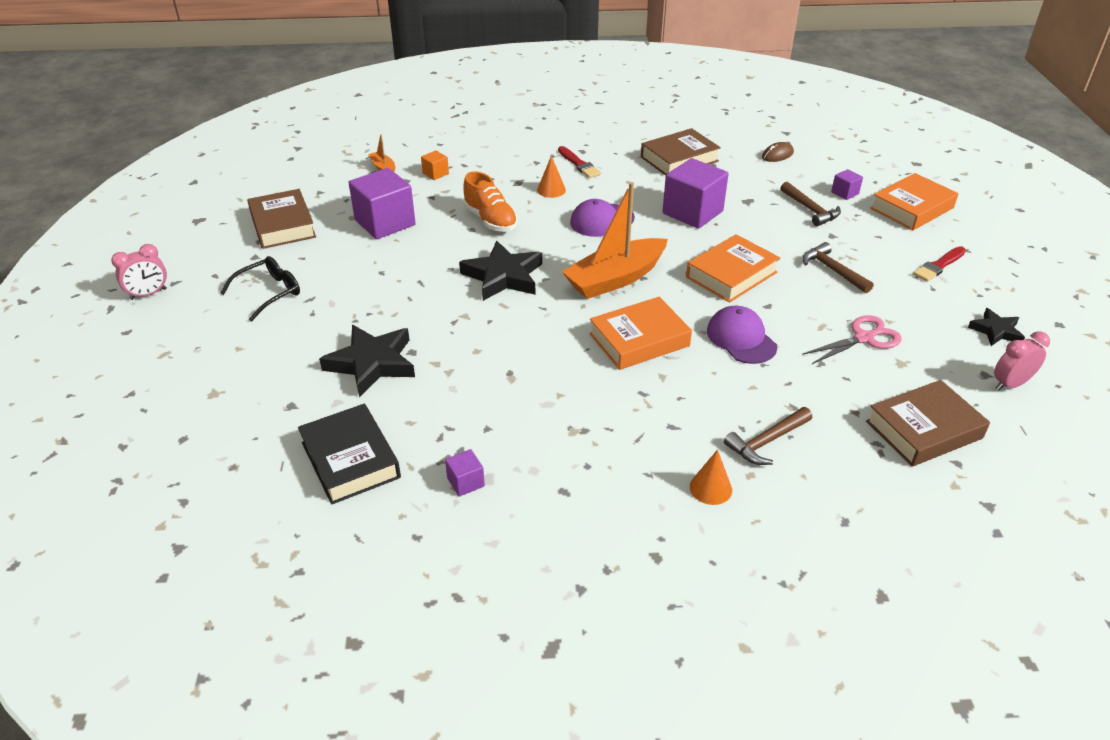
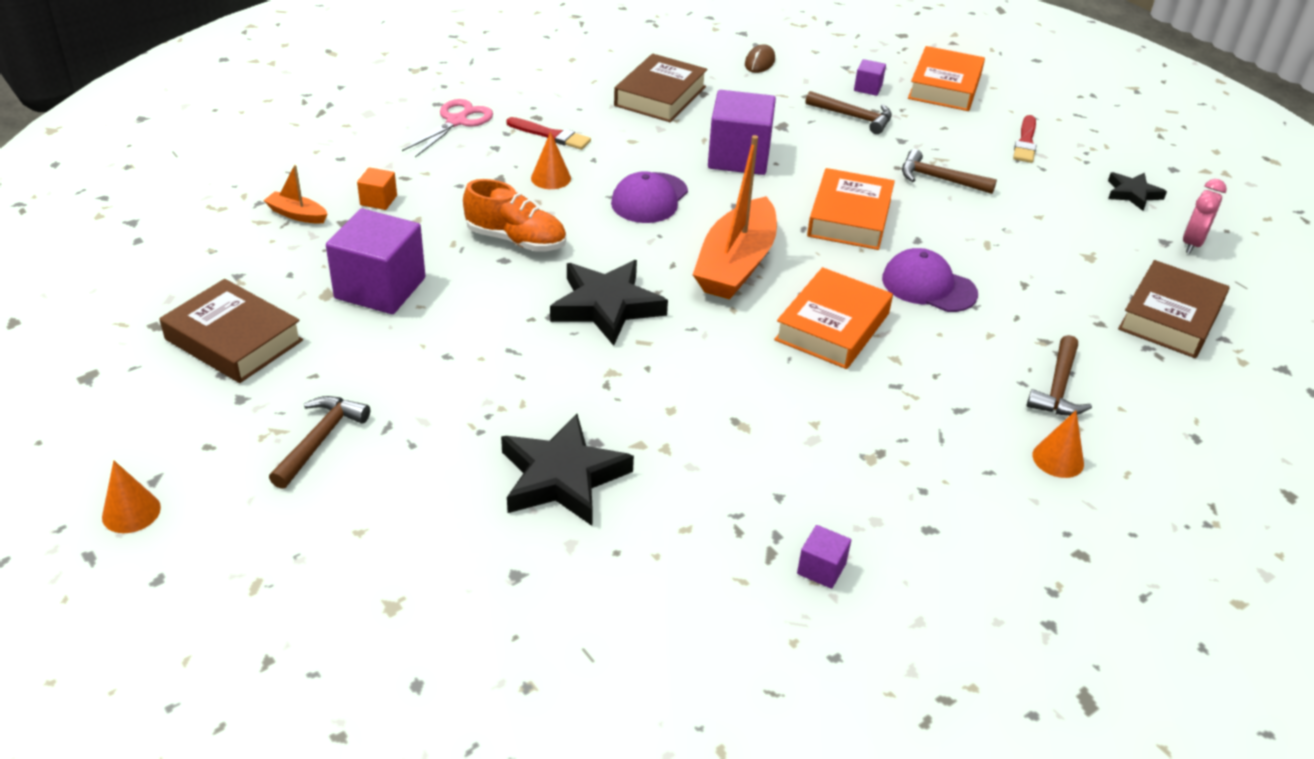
camera: 35 degrees left, 0 degrees up
(148, 294) = (131, 512): pink clock -> orange cone
(269, 293) = (319, 440): black glasses -> brown hammer
(350, 460) = (665, 606): black book -> none
(863, 338) = (1035, 243): pink scissors -> pink scissors (456, 122)

